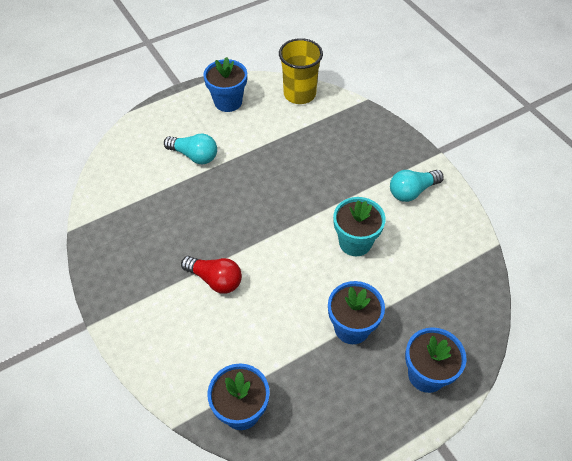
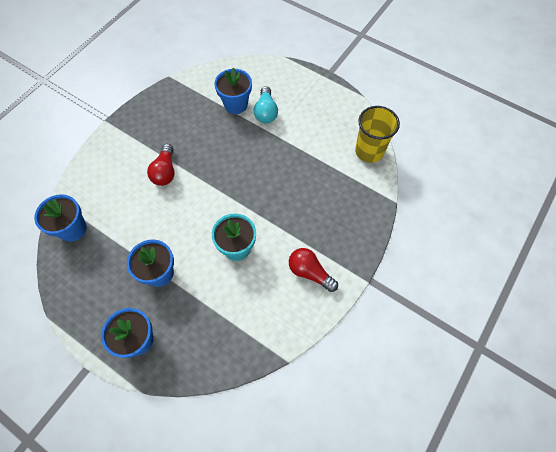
camera: 65 degrees right, 10 degrees up
(228, 102) = (330, 108): blue flower pot -> blue flower pot (236, 104)
(412, 191) = (310, 272): turquoise light bulb -> red light bulb

